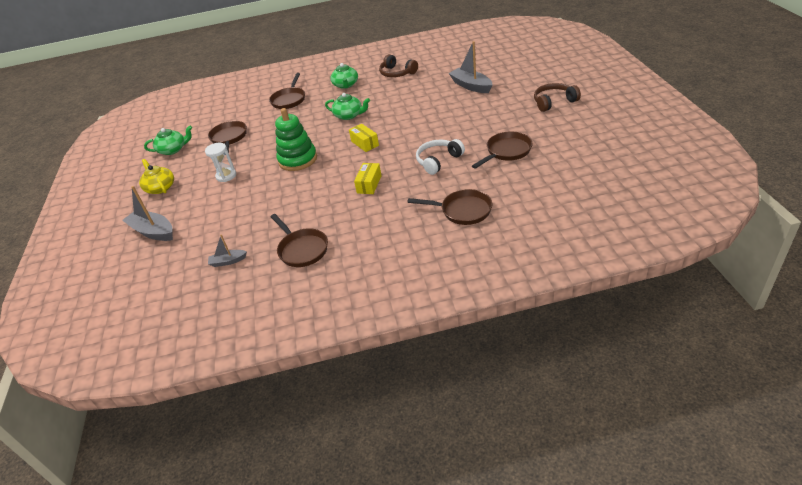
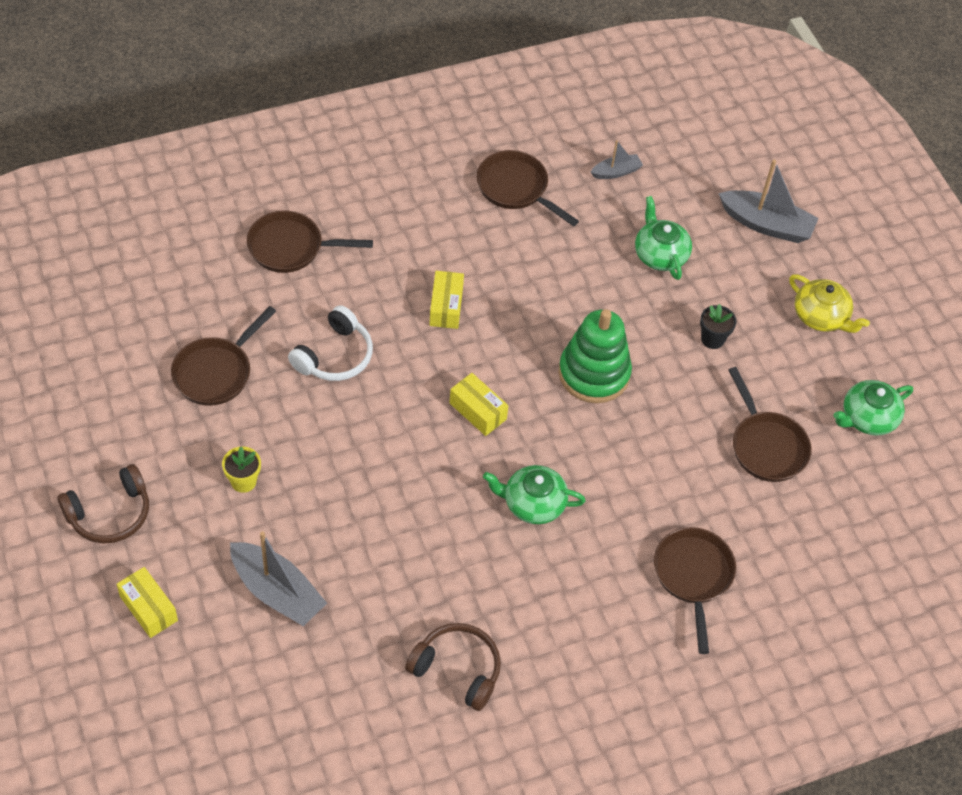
camera: 160 degrees right, 15 degrees up
(226, 176) = (712, 339): white hourglass -> black flower pot
(346, 85) = (574, 627): green teapot -> green teapot (660, 254)
(488, 115) = (243, 481): none -> yellow flower pot
(528, 79) = (149, 608): none -> yellow box

